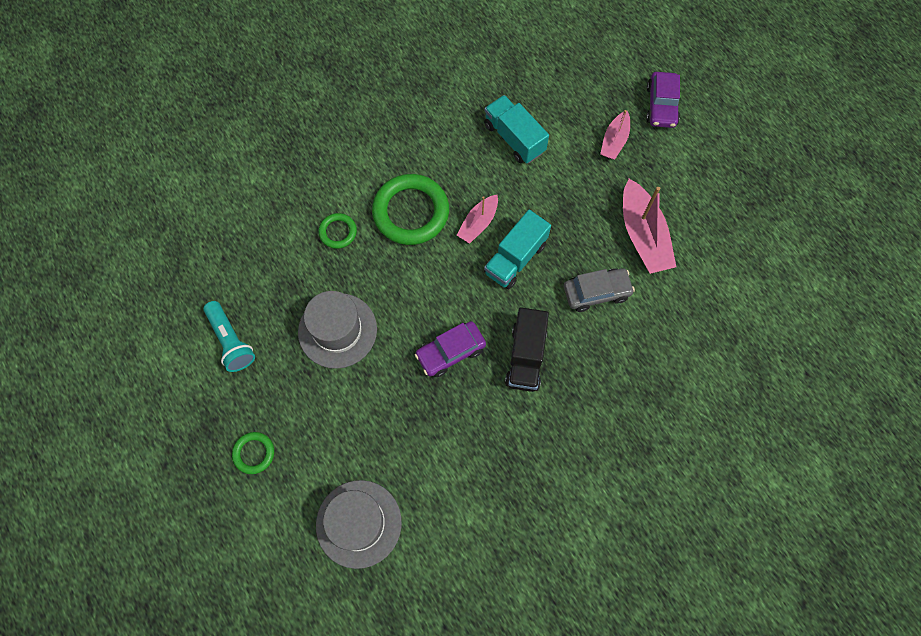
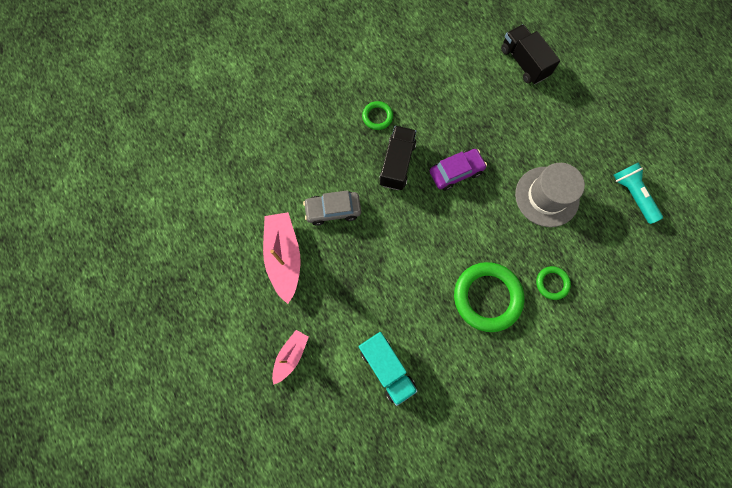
camera: 175 degrees left, 5 degrees up
(254, 453) = (602, 112): green ring -> green ring (377, 117)
(358, 523) = (524, 63): grey hat -> black truck
(478, 223) = (427, 281): pink boat -> none
(515, 258) = (397, 245): turquoise truck -> none
(661, 105) = (236, 393): purple car -> none

